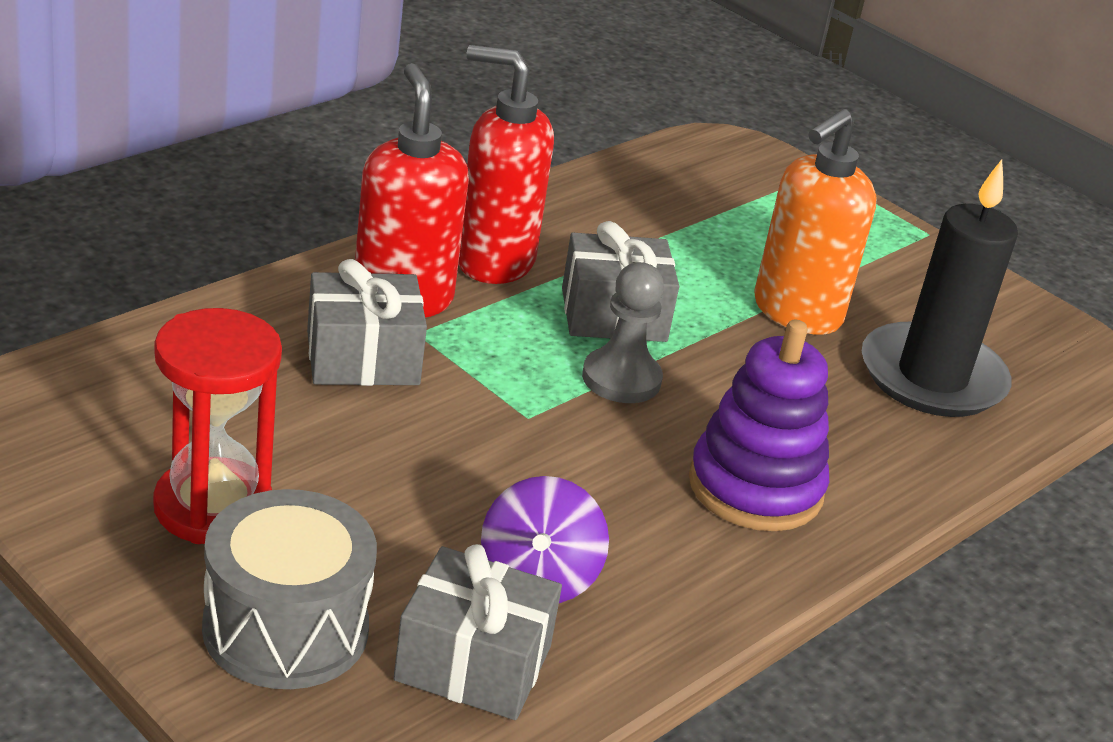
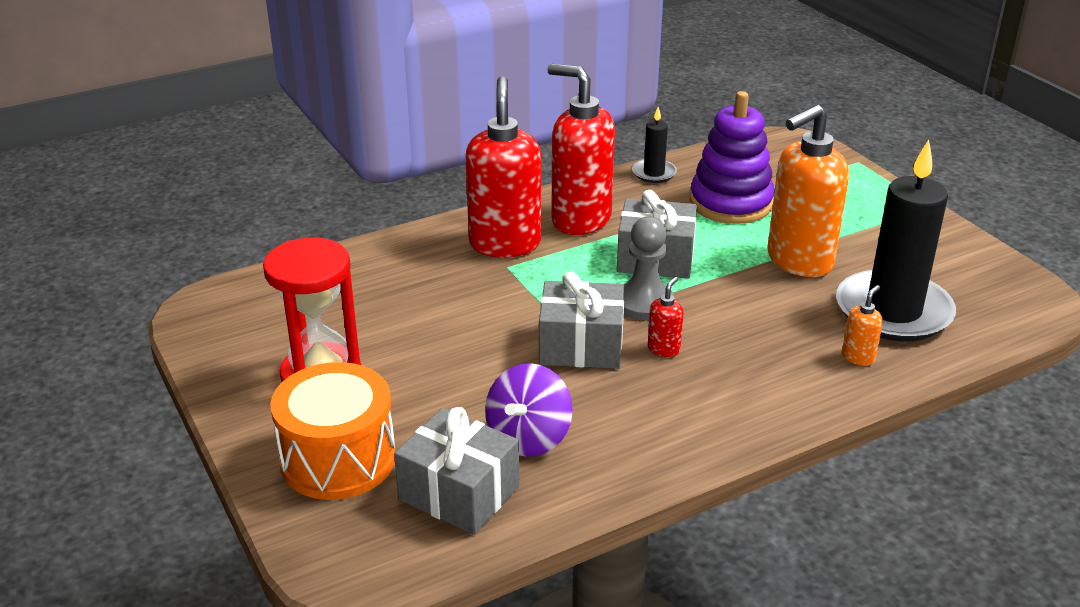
camera: 20 degrees right, 0 degrees up
(285, 629) = (338, 459): grey drum -> orange drum
(363, 358) = (461, 282): grey gift -> grey gift (581, 346)
(568, 191) = (654, 173): none -> black candle
(669, 442) = (664, 349): none -> red soap dispenser
(755, 487) = (718, 384): purple stacking toy -> purple stacking toy (731, 203)
(911, 441) = (858, 357): none -> orange soap dispenser

